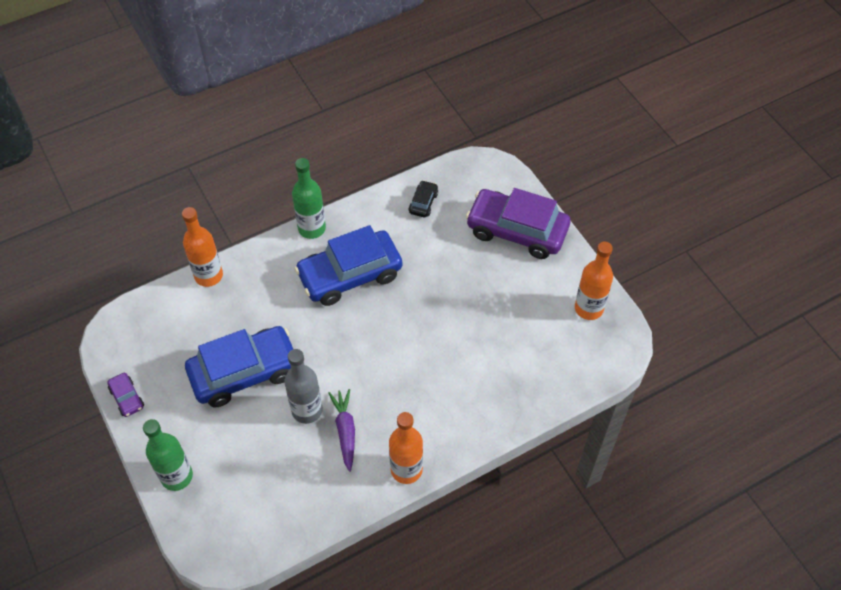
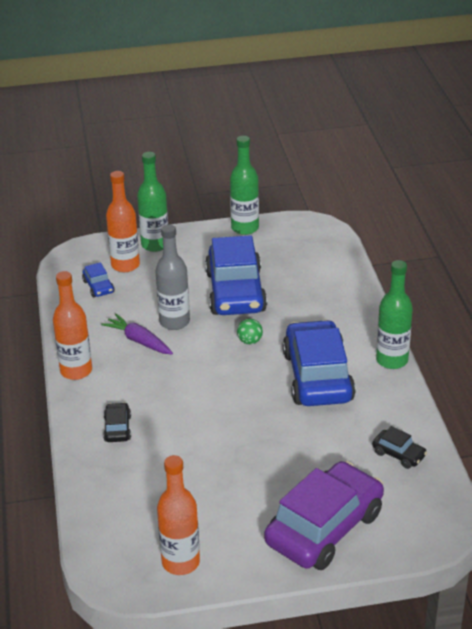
camera: 110 degrees right, 20 degrees down
(127, 398) = (245, 228): purple car -> green bottle
(208, 276) = (357, 285): orange bottle -> orange bottle (125, 265)
(267, 504) = (98, 287): none -> blue car
(317, 338) = (250, 341): none -> green ball
(345, 431) = (139, 341): purple carrot -> purple carrot turned 150 degrees counterclockwise
(469, 404) = (117, 428): none -> black car

